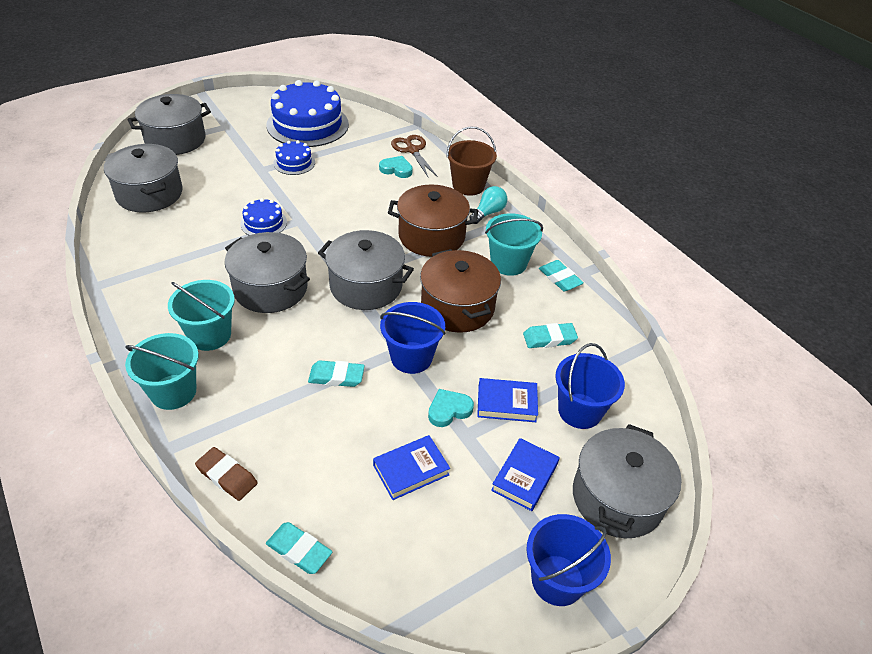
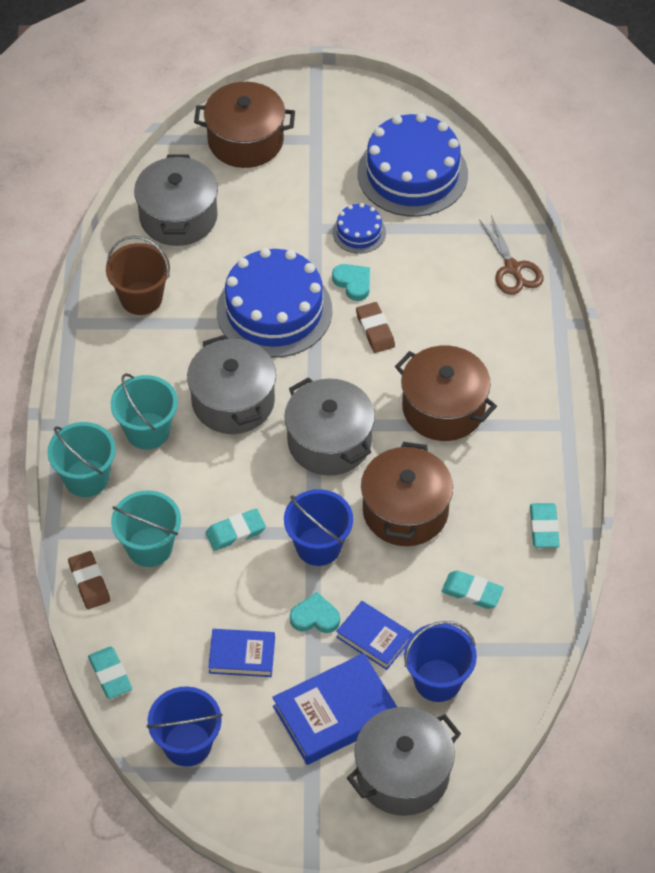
camera: 35 degrees right, 10 degrees up
(175, 140) = (245, 140): grey pot -> brown pot
(263, 223) = (274, 310): blue cake -> blue cake, size x2.10
(336, 377) = (235, 532): turquoise eraser -> turquoise eraser turned 60 degrees counterclockwise
(347, 210) = (375, 330): none -> brown eraser
(396, 169) = (472, 292): turquoise heart -> turquoise heart (353, 283)
(412, 150) = (513, 269): brown scissors -> brown scissors turned 150 degrees clockwise
(468, 185) = (540, 353): brown bucket -> brown bucket (141, 298)
(488, 213) = (533, 403): turquoise light bulb -> none
(508, 263) = (502, 482): turquoise bucket -> turquoise bucket (149, 547)
(525, 477) = (335, 713): blue book -> blue book, size x1.63
(557, 580) = (295, 808): blue bucket -> blue bucket (187, 744)

